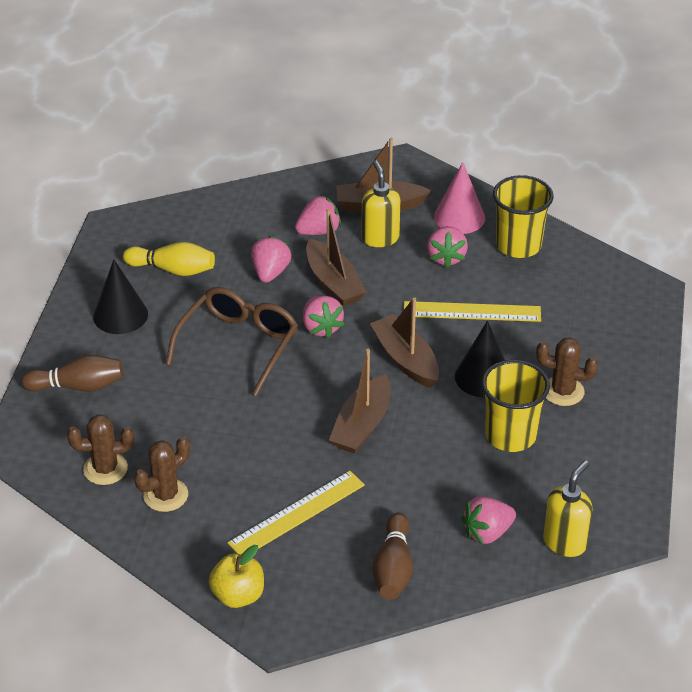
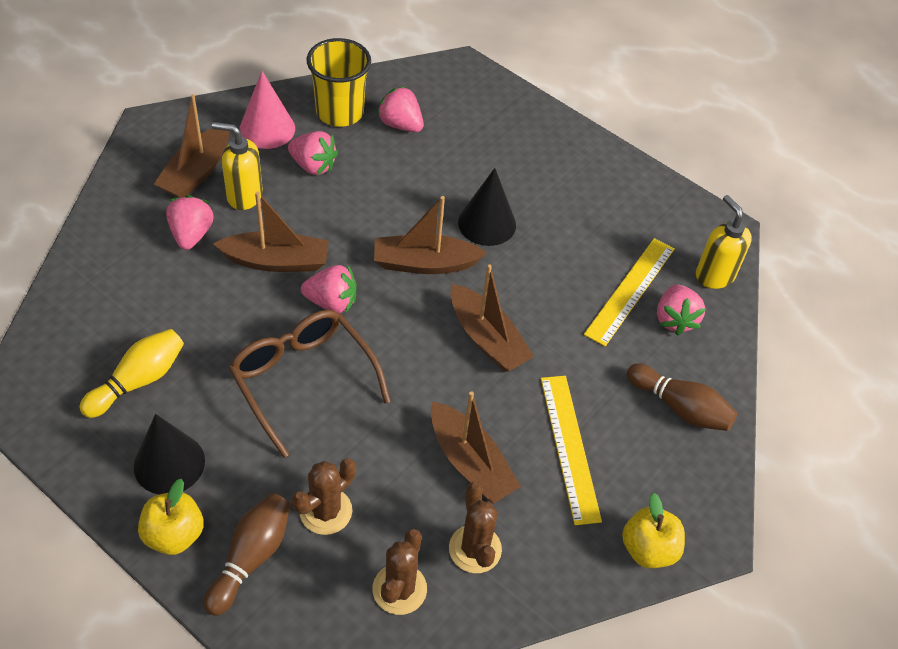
camera: 65 degrees left, 10 degrees up
(69, 343) = (174, 535): none -> yellow apple
(238, 463) = (470, 462): none -> brown boat
(270, 272) = (217, 302): pink strawberry -> pink strawberry (400, 125)
(472, 311) = (399, 186): yellow ruler -> yellow ruler (630, 290)
(510, 435) = (570, 243): yellow cup -> none
(563, 391) = (542, 183): brown cactus -> brown cactus (326, 511)

